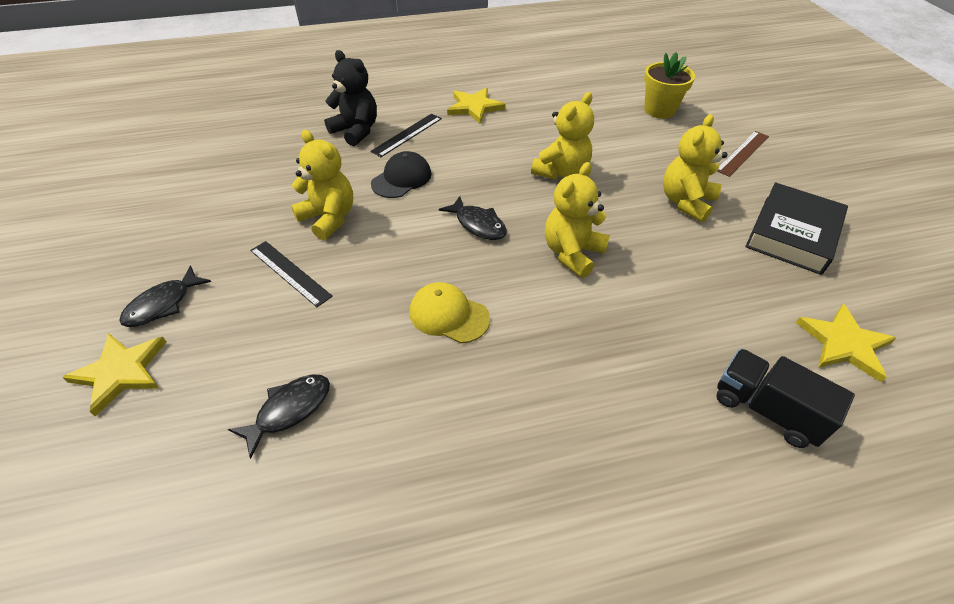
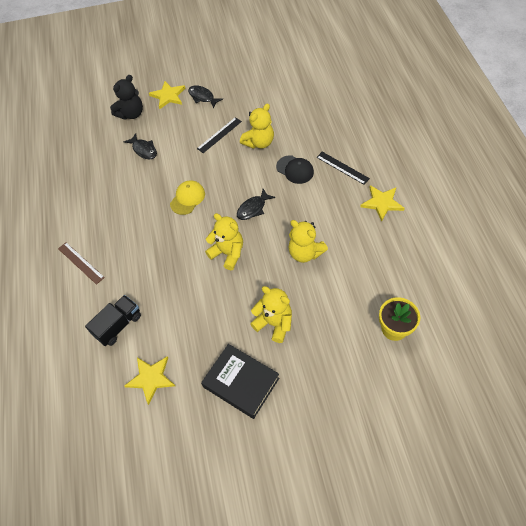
camera: 95 degrees right, 10 degrees up
(356, 131) = (344, 141): black teddy bear -> black teddy bear (131, 114)
(742, 153) = (335, 378): brown ruler -> brown ruler (81, 263)

